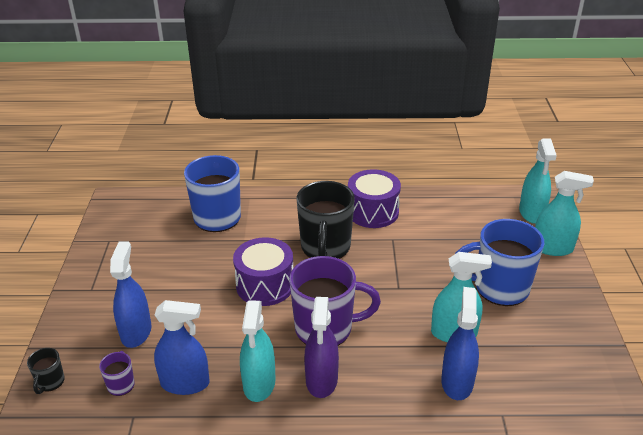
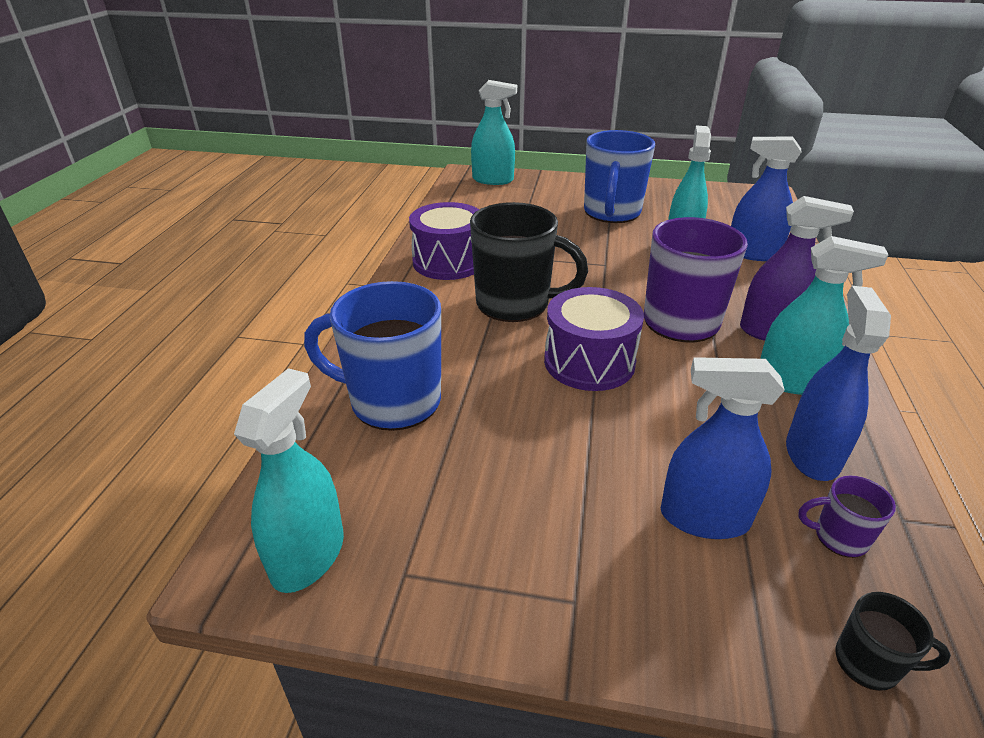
camera: 80 degrees left, 0 degrees up
(552, 248) = (553, 181): turquoise spray bottle -> turquoise spray bottle (308, 556)

